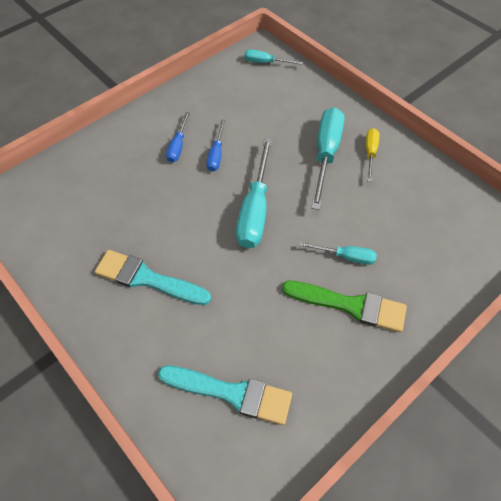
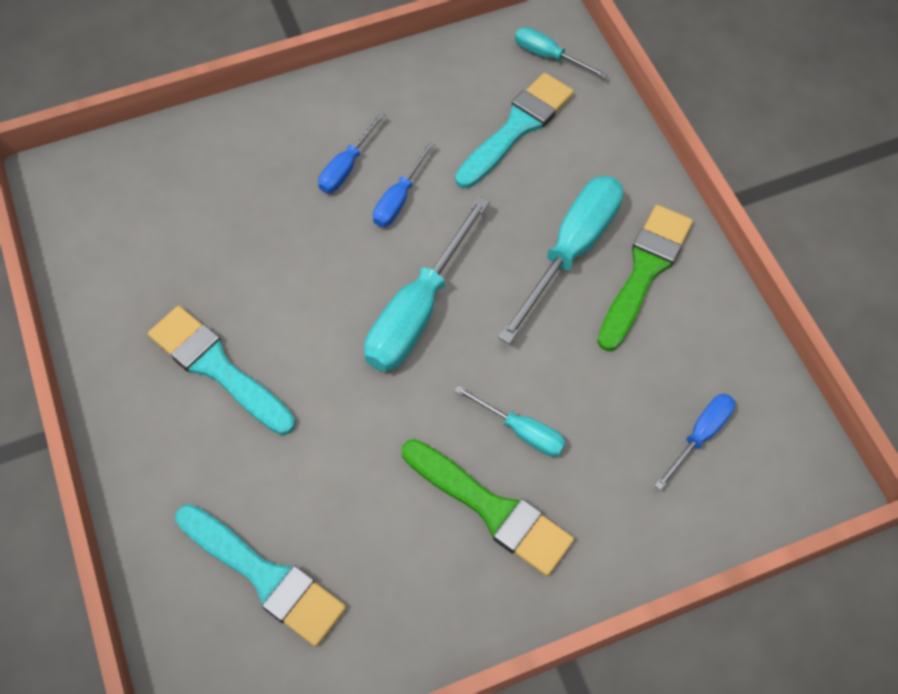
camera: 20 degrees right, 5 degrees up
(265, 101) = (517, 127): none -> turquoise brush
(370, 153) = (644, 271): yellow screwdriver -> green brush
(443, 227) = (700, 435): none -> blue screwdriver

